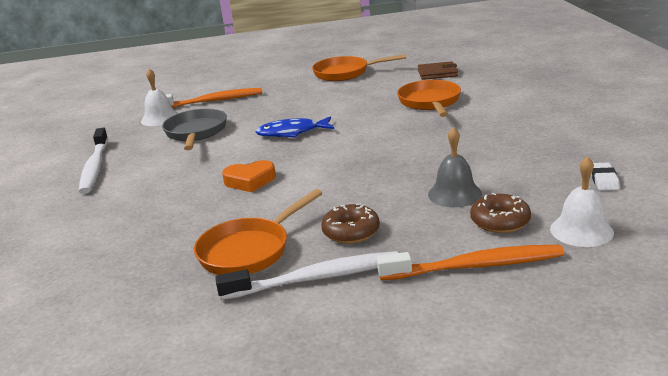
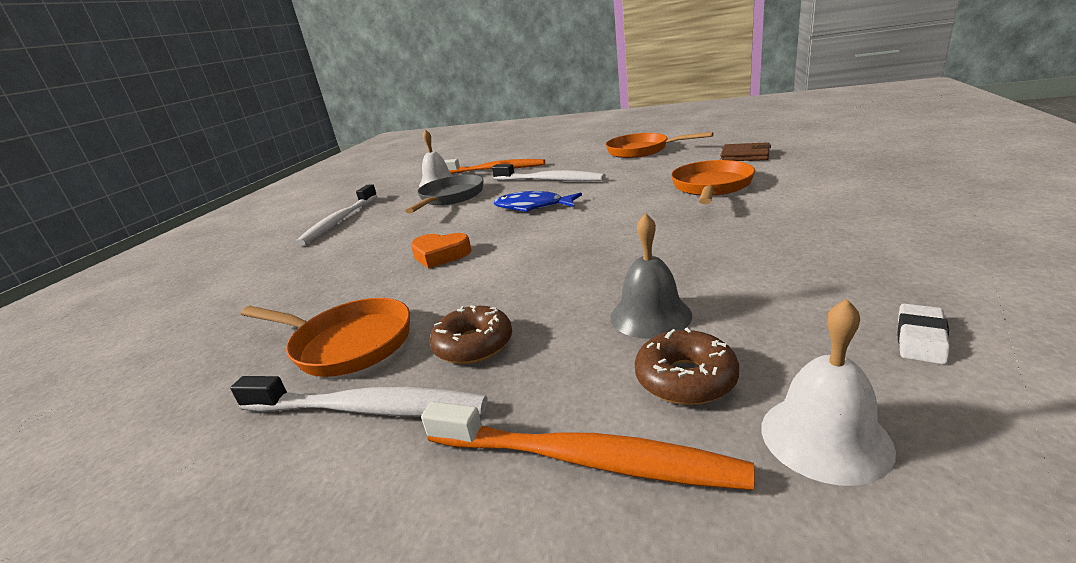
camera: 25 degrees right, 0 degrees up
(249, 250) = (347, 344): orange pan -> orange pan turned 135 degrees counterclockwise
(283, 107) = (550, 180): none -> white toothbrush

